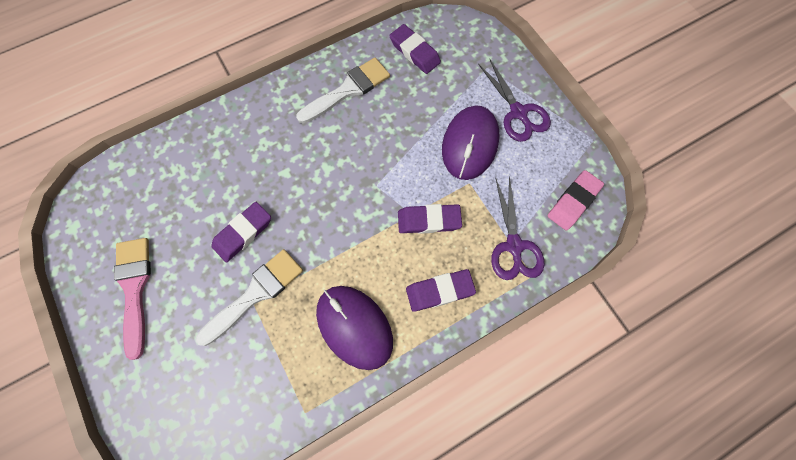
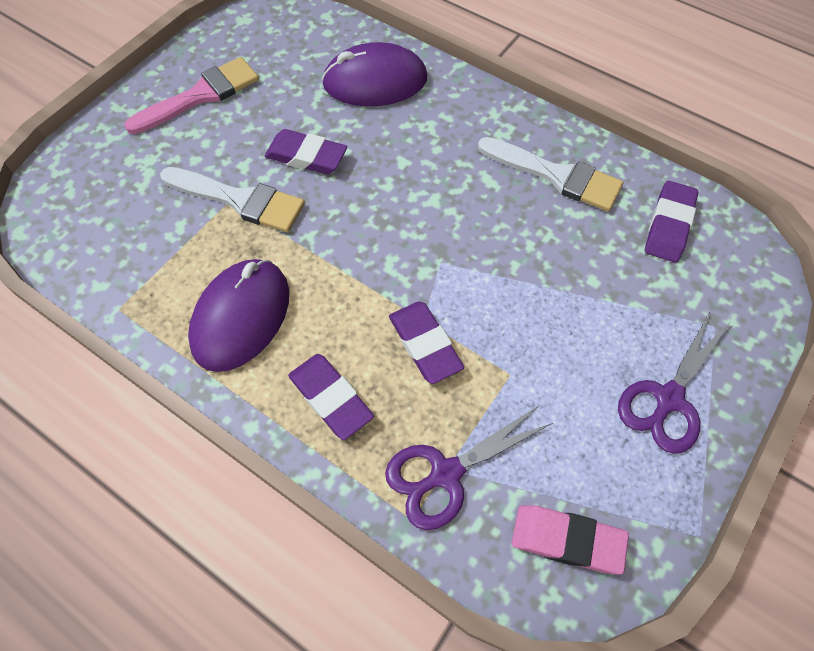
camera: 65 degrees right, 10 degrees down
(470, 144) = (571, 351): purple mouse -> purple mouse (375, 81)

